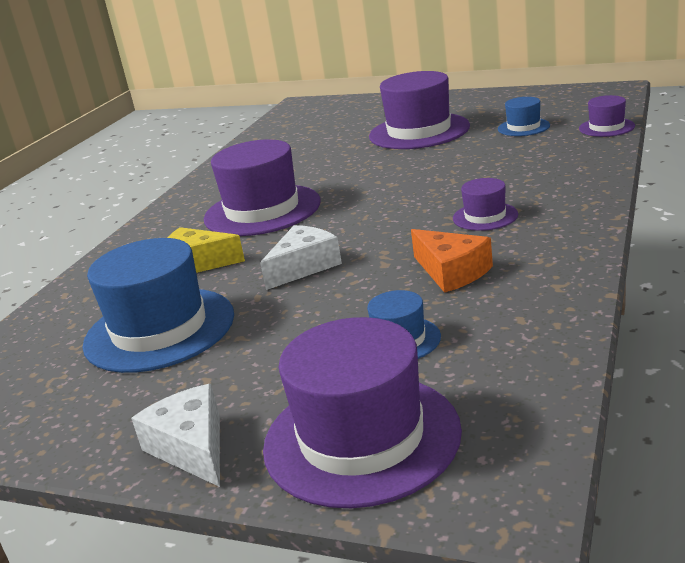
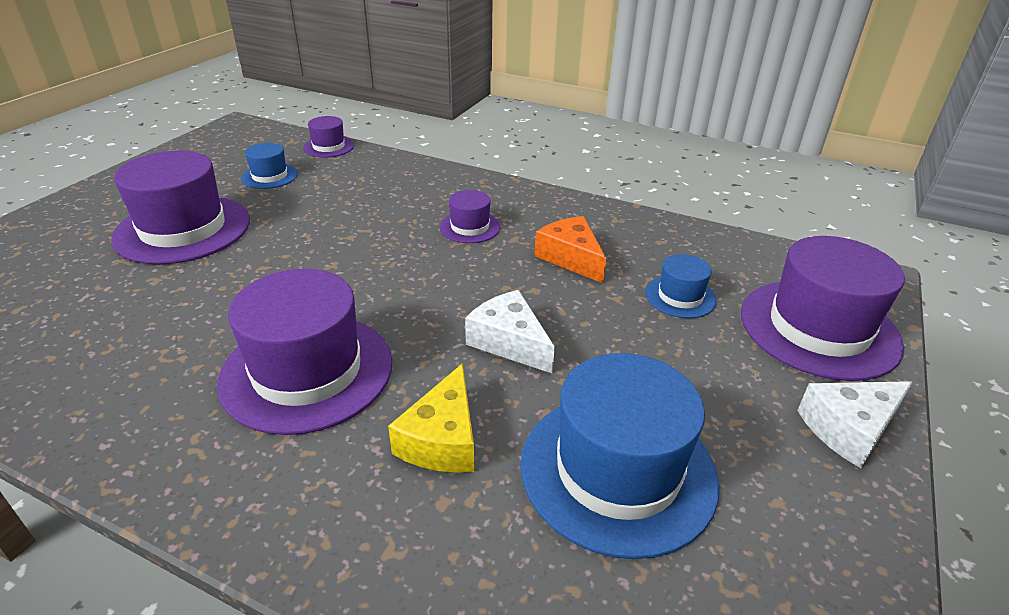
camera: 90 degrees left, 10 degrees up
(451, 272) = (571, 258): orange cheese -> orange cheese turned 90 degrees counterclockwise

